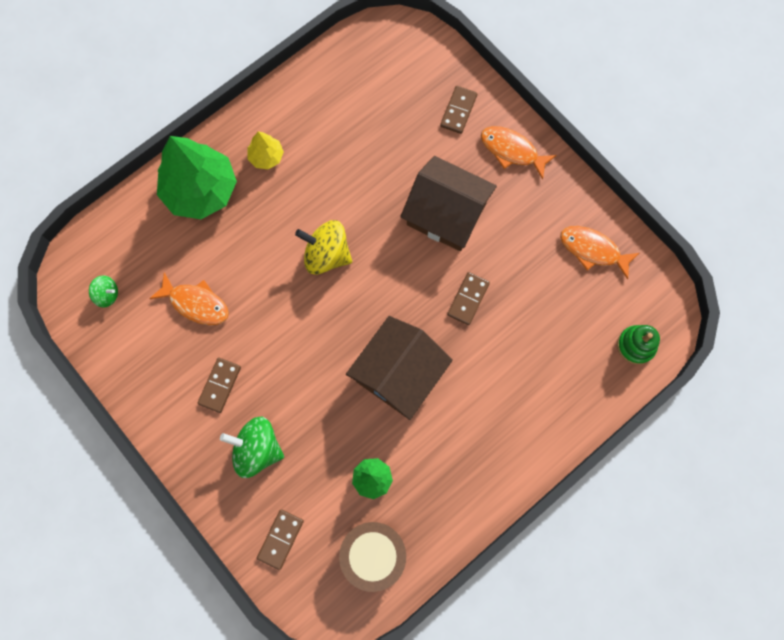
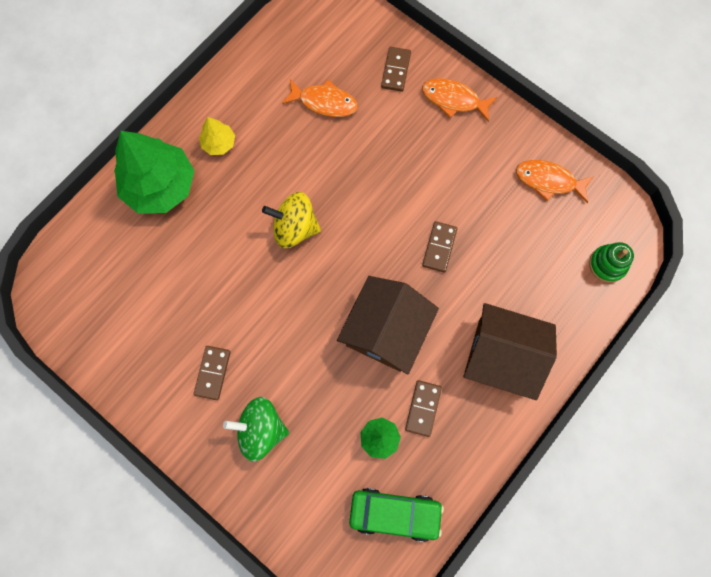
camera: 10 degrees left, 0 degrees up
(107, 294) = (85, 303): green spinning top -> none
(196, 303) = (175, 296): orange fish -> orange fish (324, 102)
(280, 539) = (300, 514): brown domino -> brown domino (423, 408)
(373, 555) = (395, 513): brown drum -> green car
(446, 214) = (403, 169): brown house -> brown house (502, 356)

